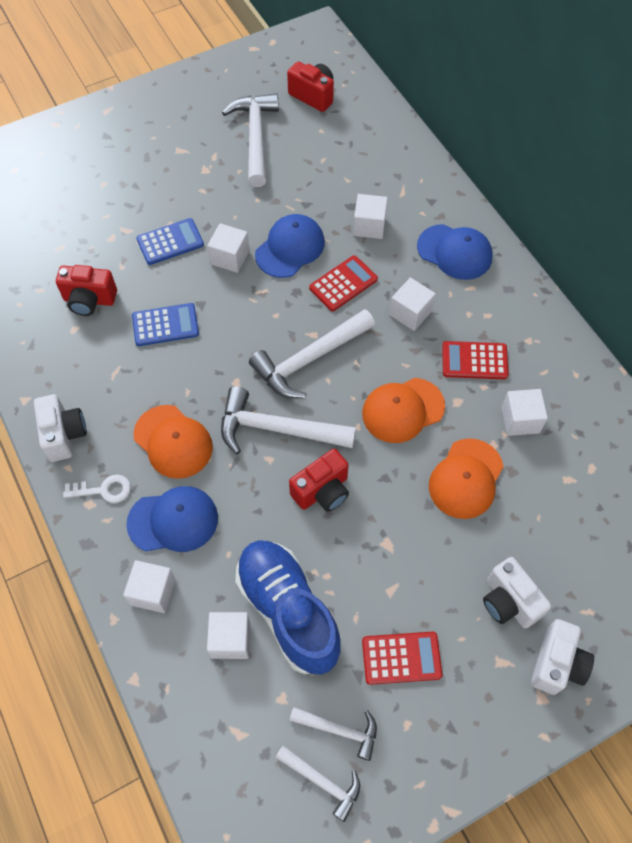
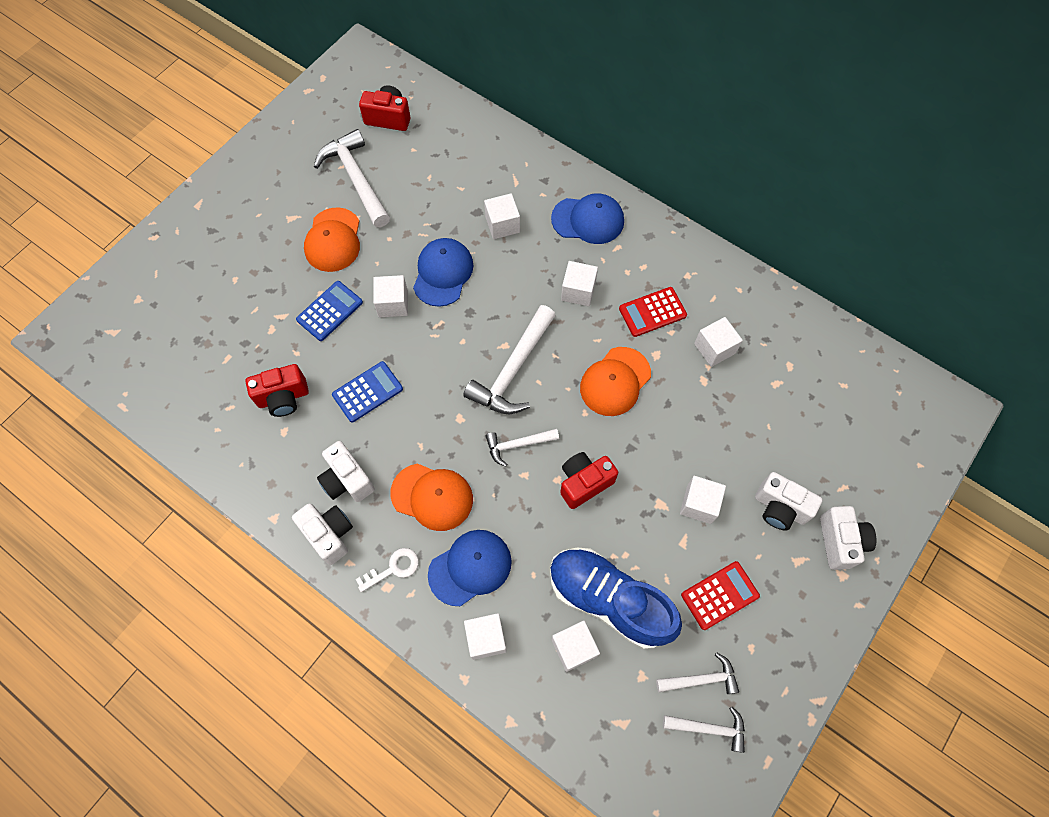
camera: 25 degrees left, 5 degrees up
(105, 394) = (347, 480): none -> white camera
(277, 429) = (517, 445): white hammer -> white hammer, size x0.56
(322, 491) = (584, 483): red camera -> red camera turned 150 degrees counterclockwise
(343, 284) = (507, 288): red calculator -> none
(426, 561) = (699, 504): none -> white cube
(466, 479) = (696, 419): orange cap -> orange cap (333, 240)

